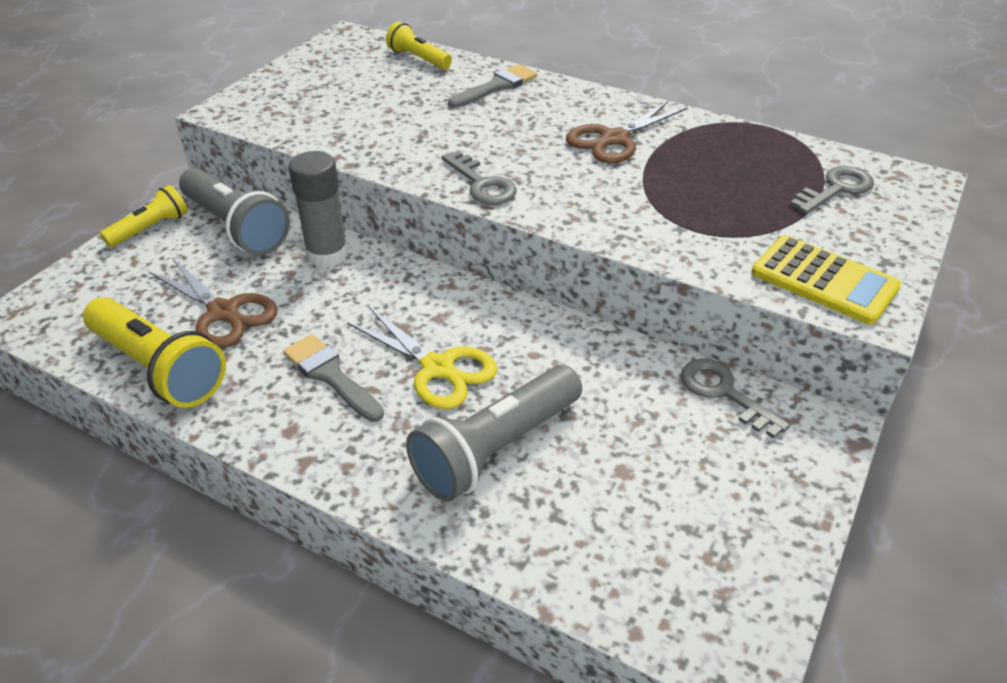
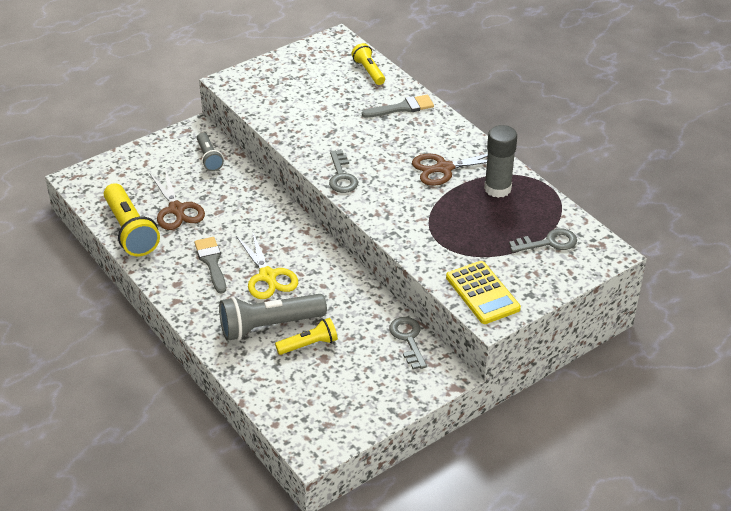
camera: 25 degrees right, 0 degrees up
(150, 228) = (163, 145): yellow flashlight -> yellow flashlight (309, 345)
(235, 227) = (209, 158): grey flashlight -> grey flashlight, size x0.57
(327, 255) = (249, 191): grey glue stick -> grey glue stick (497, 189)

